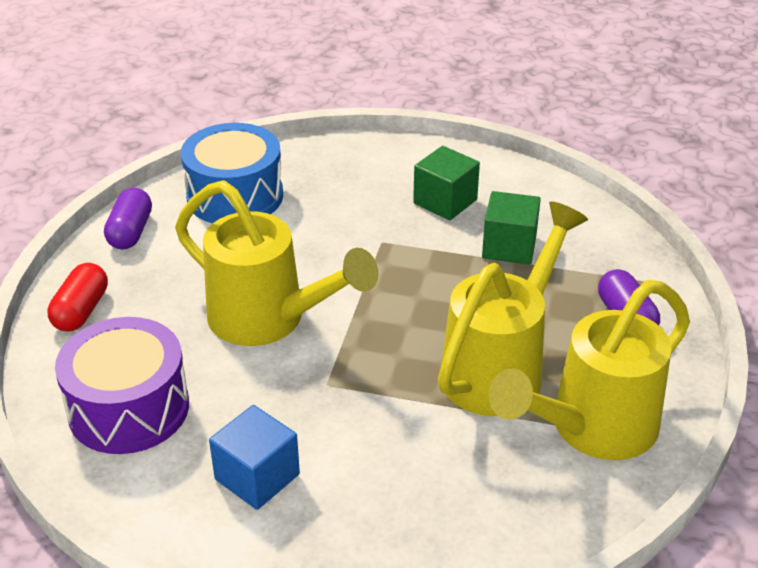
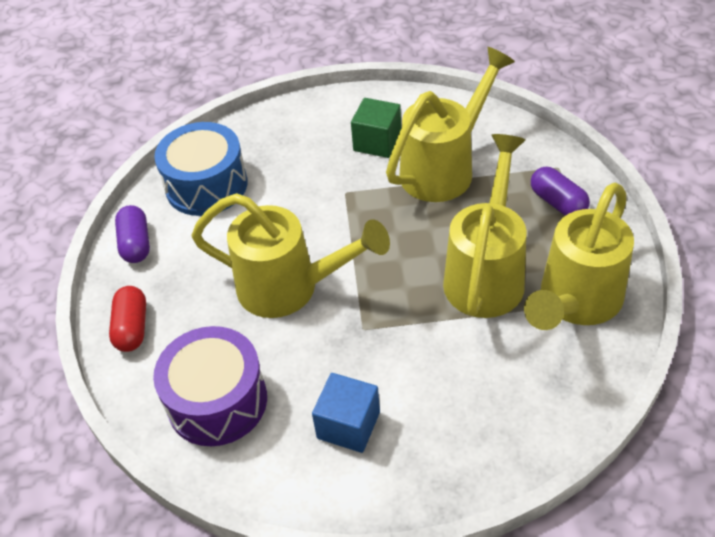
camera: 15 degrees left, 10 degrees up
(509, 247) = (445, 168): green cube -> yellow watering can

